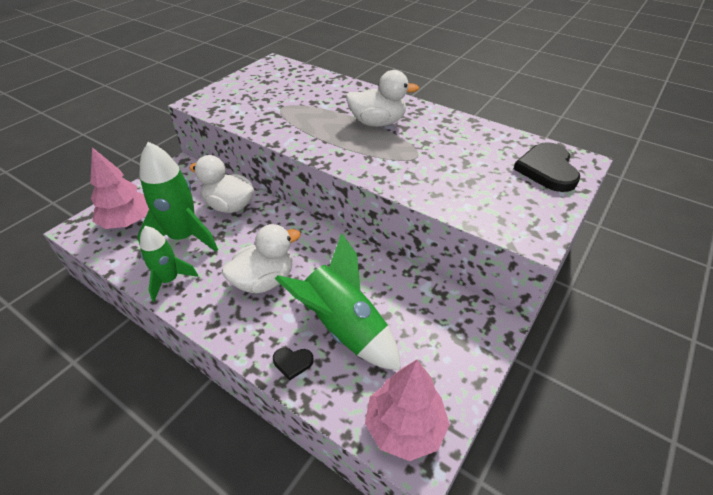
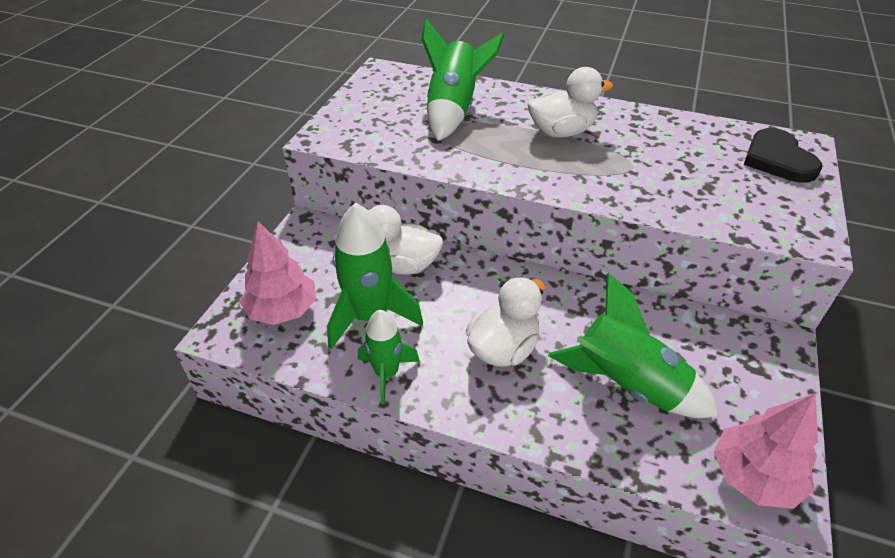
camera: 15 degrees left, 0 degrees up
(292, 362) = (594, 437): black heart -> none
(306, 96) = (453, 110): none -> green rocket

